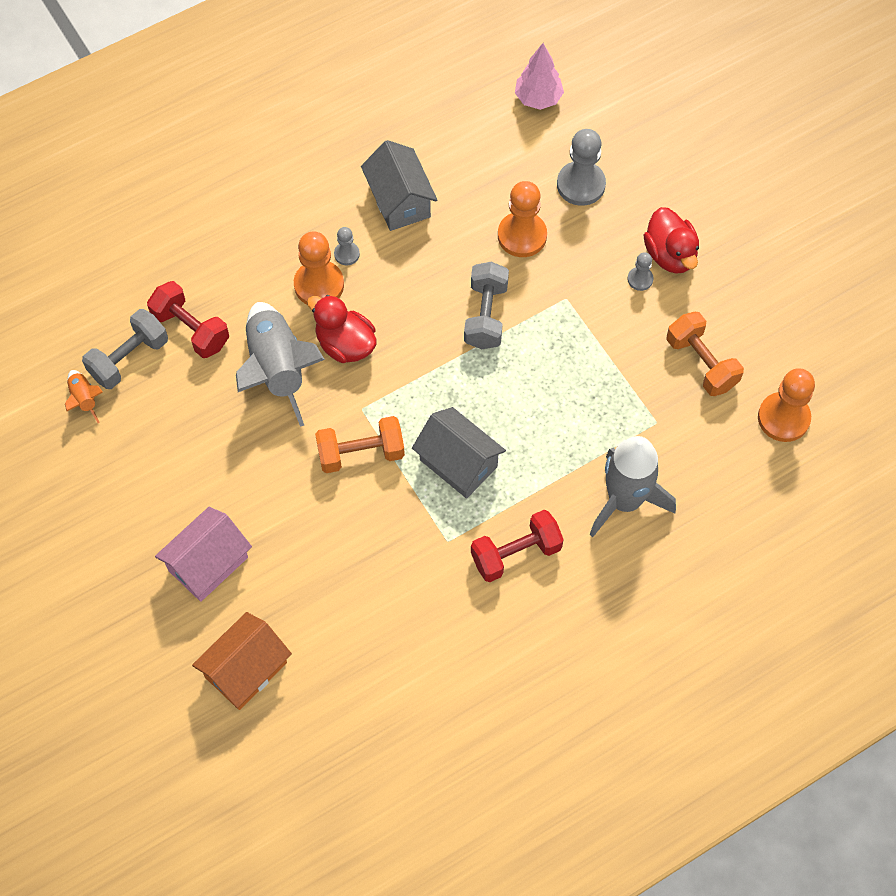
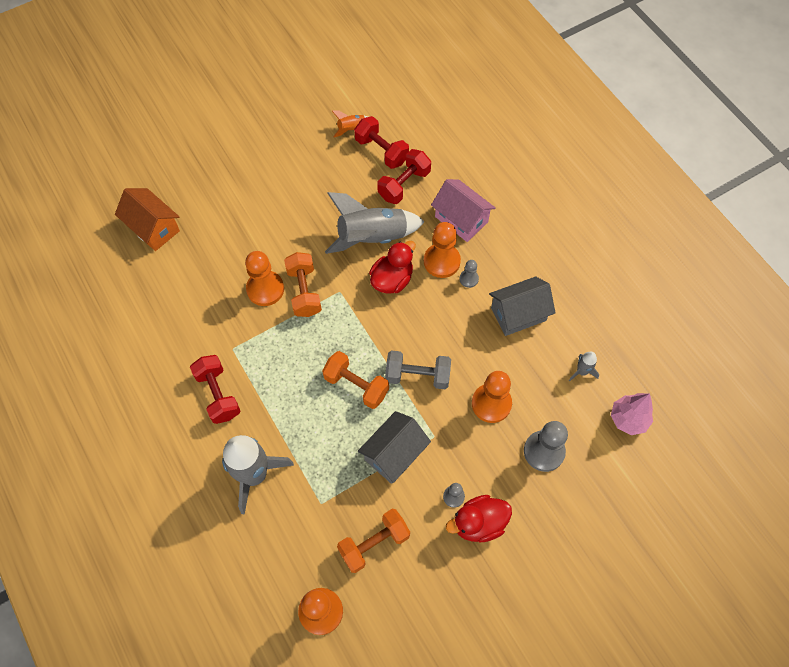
camera: 90 degrees right, 0 degrees up
(129, 358) = (381, 151): grey dumbbell -> red dumbbell
(208, 564) = (229, 204): pink house -> pink house (461, 219)
(356, 504) = (265, 289): none -> orange pawn
(458, 463) = (293, 356): grey house -> grey house (394, 454)
(478, 139) = (582, 371): none -> grey rocket
(500, 385) = (356, 385): none -> orange dumbbell

